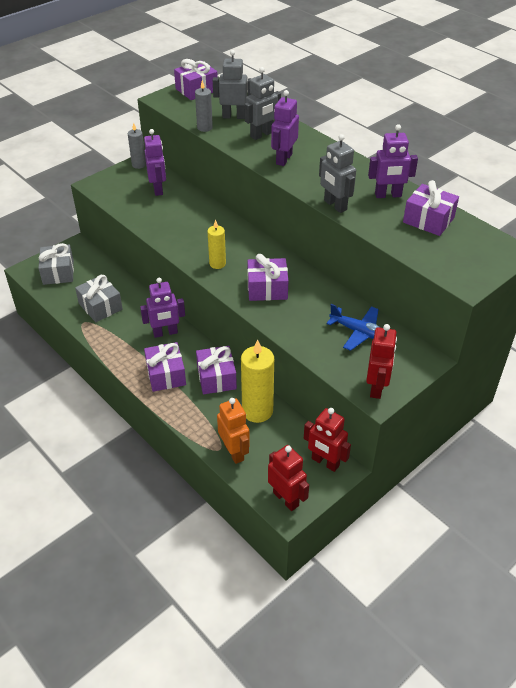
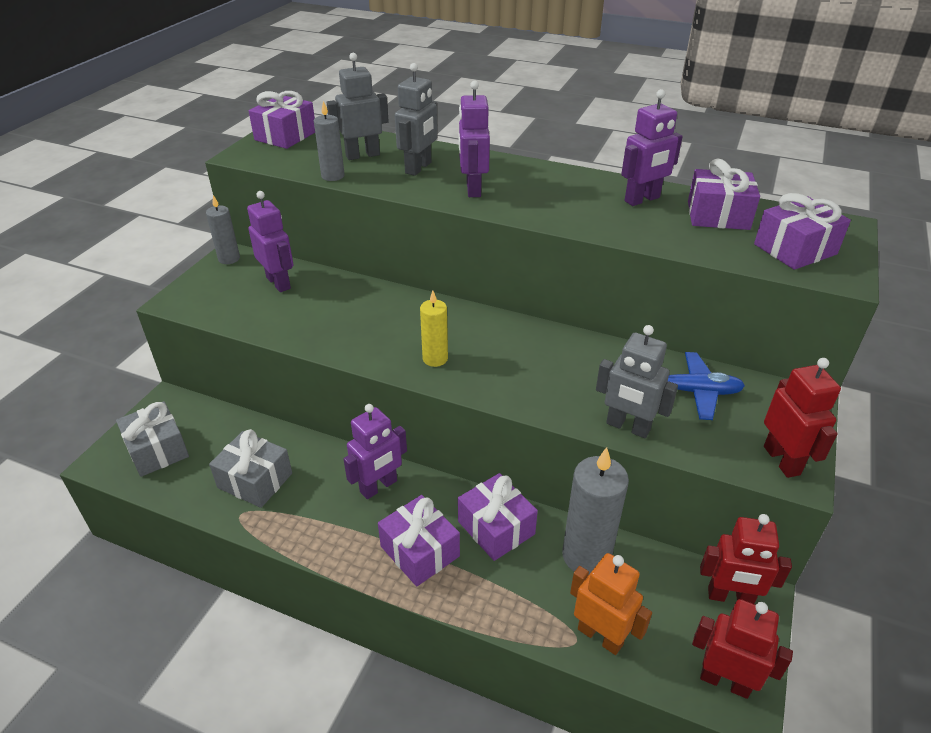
camera: 25 degrees left, 5 degrees down
(257, 411) = (586, 556): yellow candle -> grey candle
(267, 288) = (529, 372): purple gift -> purple gift (795, 249)
(335, 205) = (590, 227): grey robot -> grey robot (627, 427)

